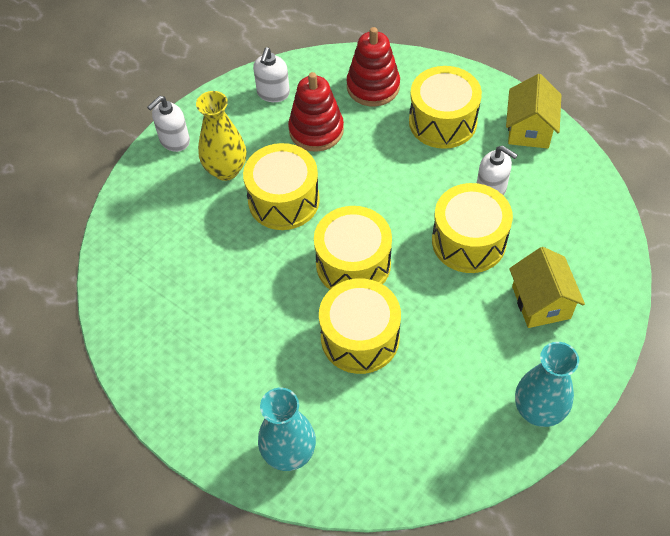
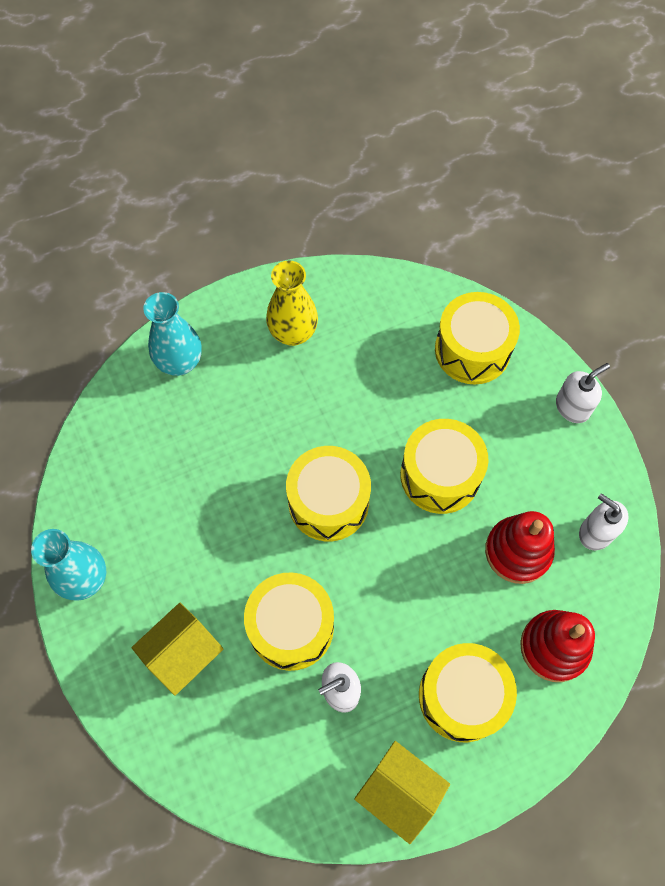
camera: 115 degrees right, 10 degrees up
(174, 141) = (572, 407): white soap dispenser -> white soap dispenser turned 75 degrees clockwise
(226, 170) = (507, 439): yellow vase -> yellow vase (293, 333)
(360, 338) = (248, 468): yellow drum -> yellow drum (472, 350)
(541, 302) = (183, 653): yellow house -> yellow house turned 60 degrees counterclockwise

